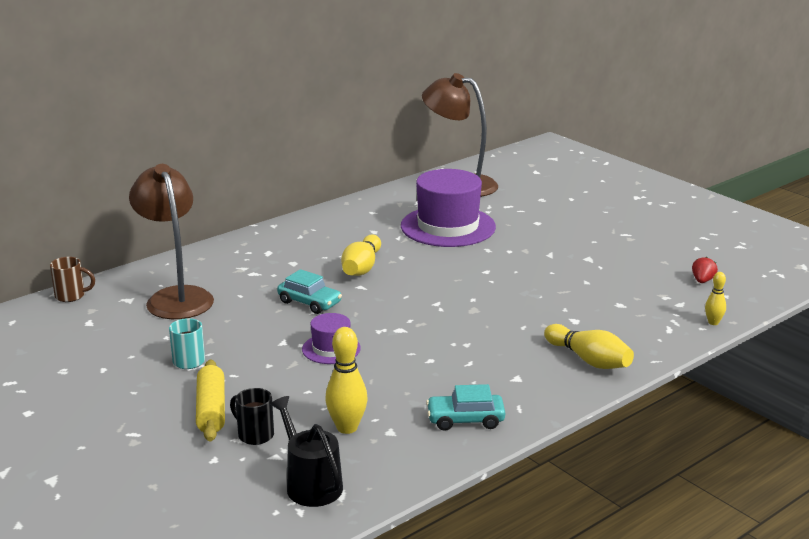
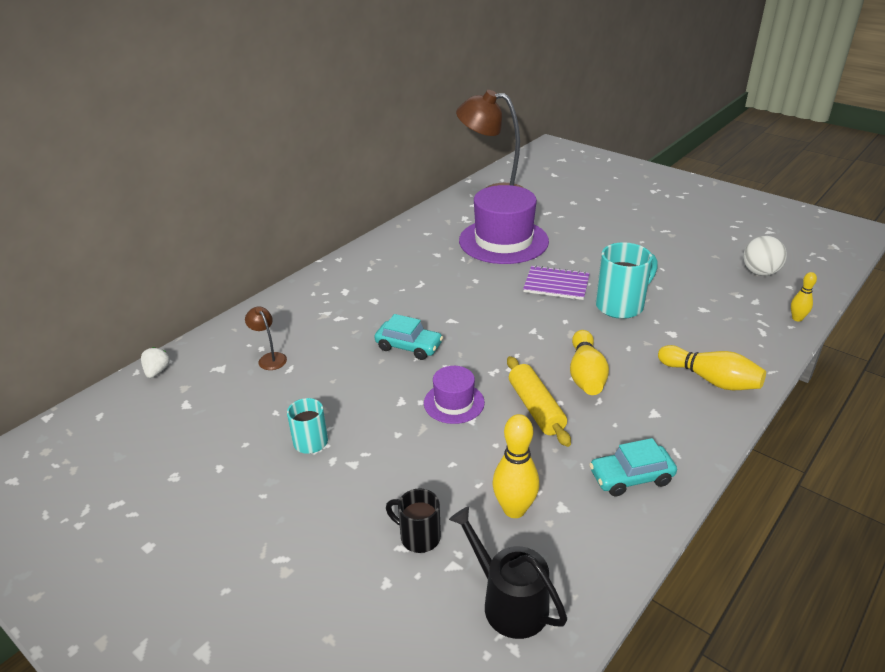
camera: 10 degrees left, 10 degrees up
(71, 296) = (157, 371): brown mug -> white strawberry
(176, 297) = (270, 358): brown lamp -> brown lamp, size x0.41
(211, 410) = (358, 507): yellow rolling pin -> yellow rolling pin (536, 408)
(361, 268) = (443, 298): yellow bowling pin -> yellow bowling pin (586, 374)
(481, 269) = (556, 284): none -> purple notebook
(537, 293) = (621, 305): none -> turquoise mug
(702, 281) = (760, 272): red strawberry -> white ball

